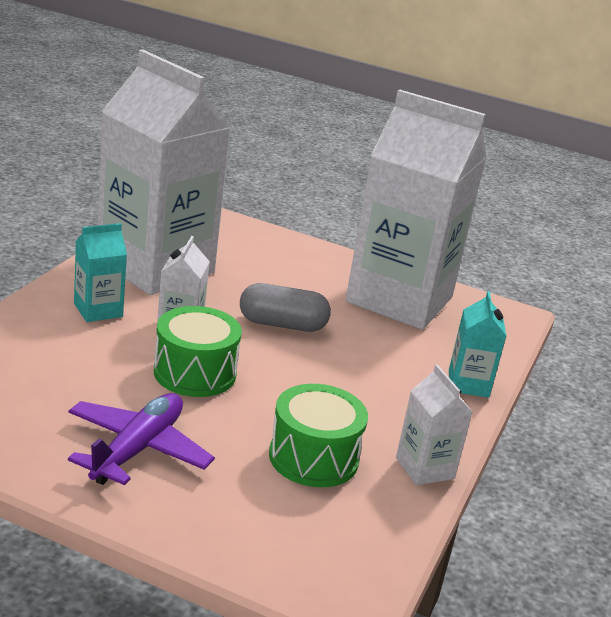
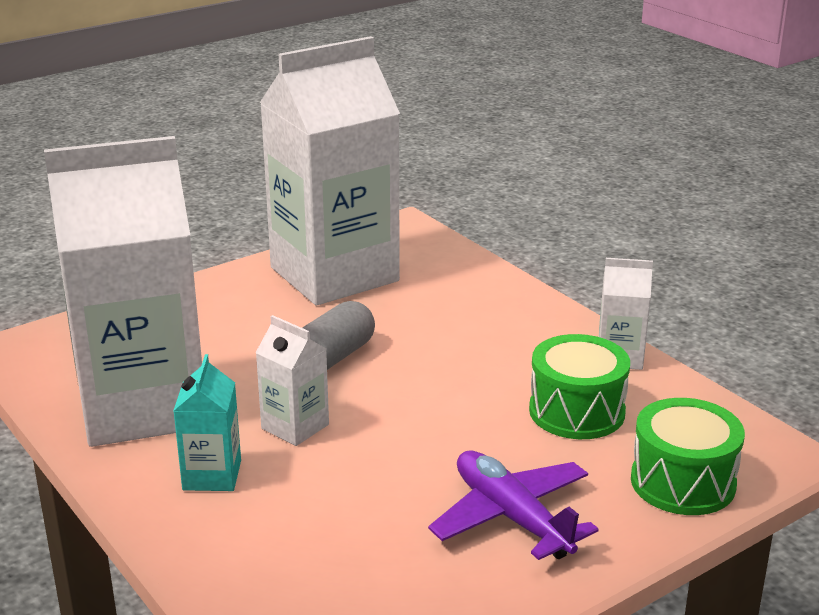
camera: 55 degrees left, 0 degrees up
(195, 373) = (391, 441): green drum -> green drum (683, 482)
(468, 384) = (504, 289): turquoise carton -> none

